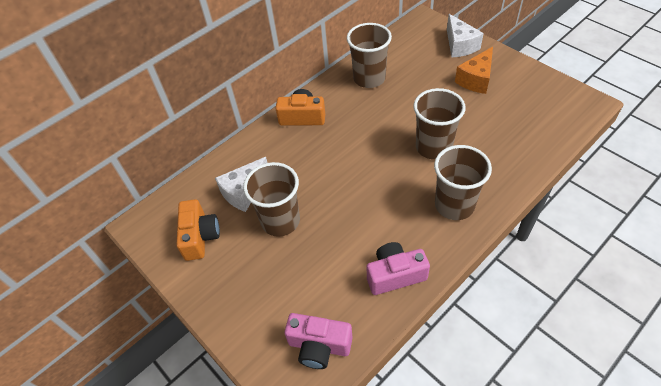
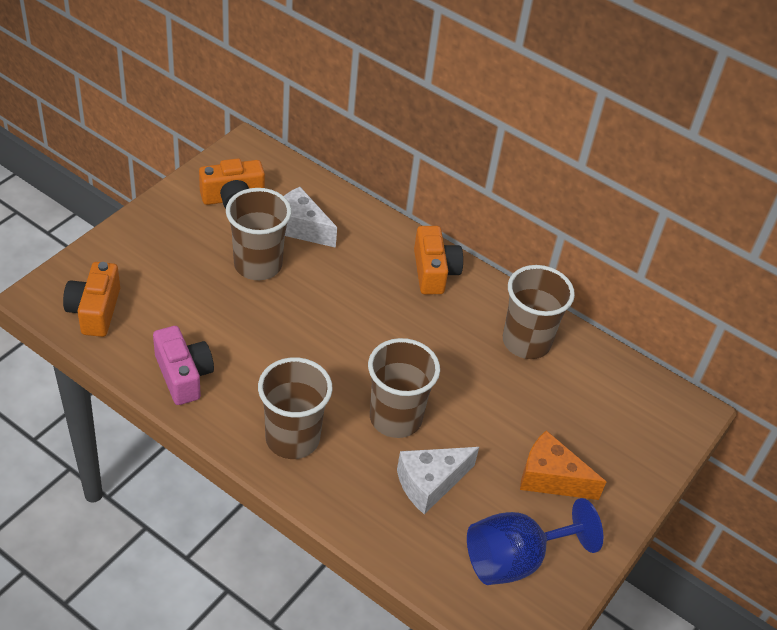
camera: 70 degrees right, 5 degrees down
(319, 346) = (95, 311): pink camera -> orange camera
(460, 45) = (632, 460): white cheese -> white cheese (430, 483)
(536, 100) = (515, 559): none -> blue goblet

